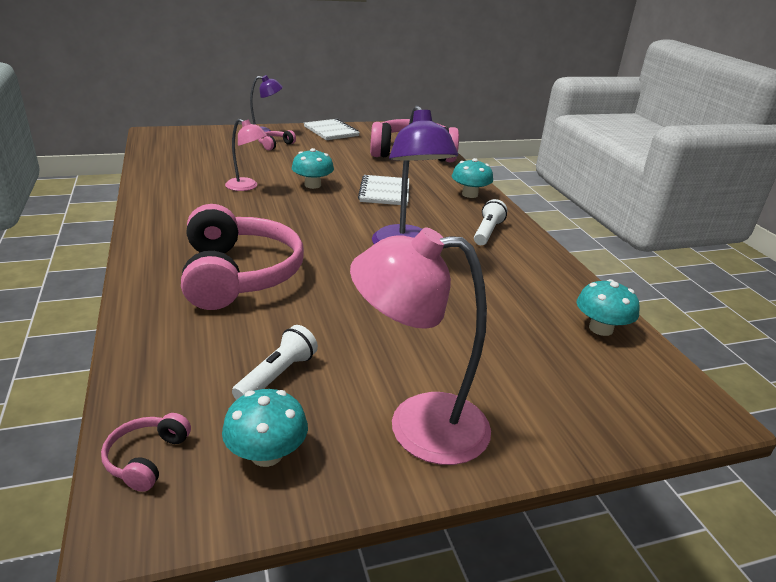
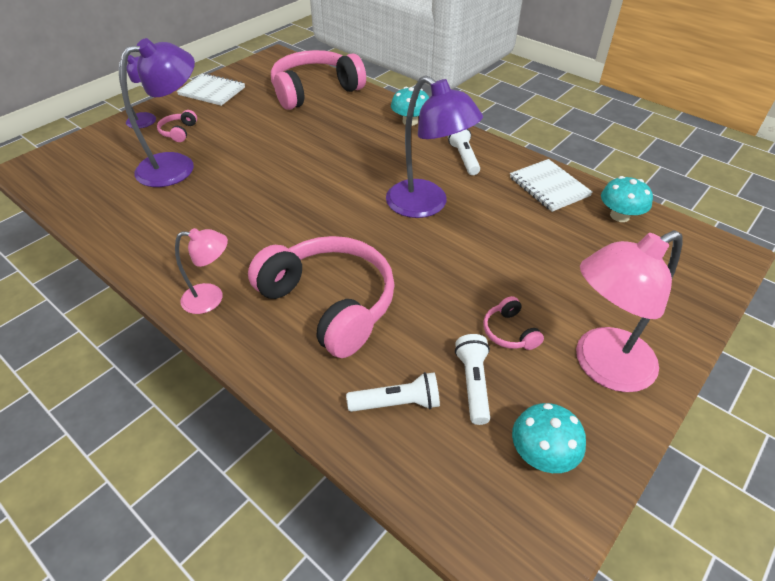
camera: 30 degrees left, 15 degrees up
(146, 458) = (472, 515): pink headphones -> pink headphones (509, 332)
(198, 356) = (397, 403): none -> white flashlight
(247, 161) = (177, 166): none -> purple lamp
(247, 187) = (216, 198): pink lamp -> pink lamp (211, 298)
(312, 185) = (273, 169): turquoise mushroom -> none
(384, 192) = (342, 149): white notebook -> white notebook (549, 187)

